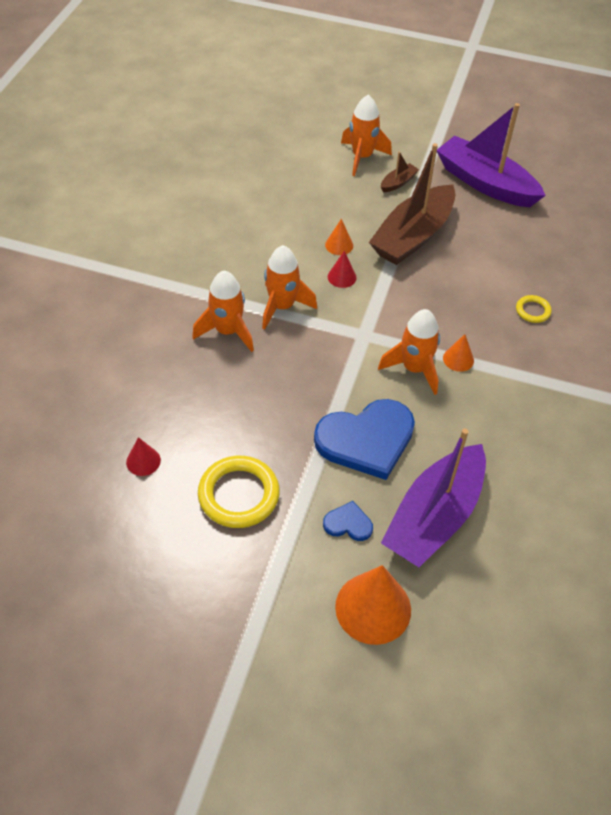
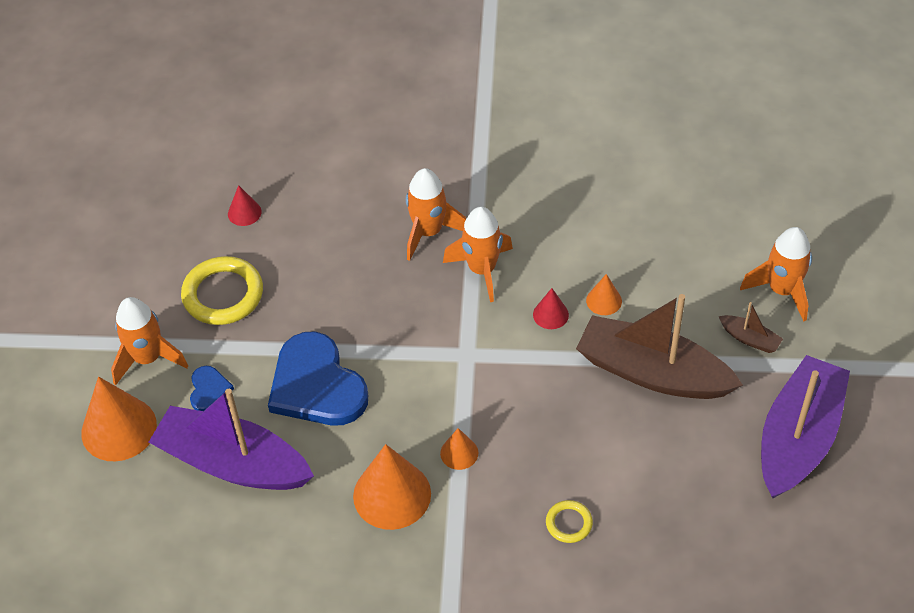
camera: 80 degrees right, 0 degrees up
(414, 369) = (430, 411): orange rocket -> orange rocket (148, 358)
(489, 409) = (392, 494): none -> orange cone

